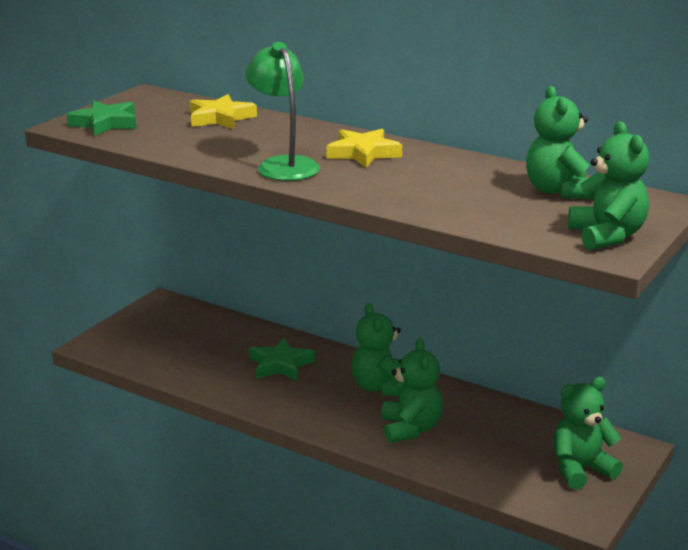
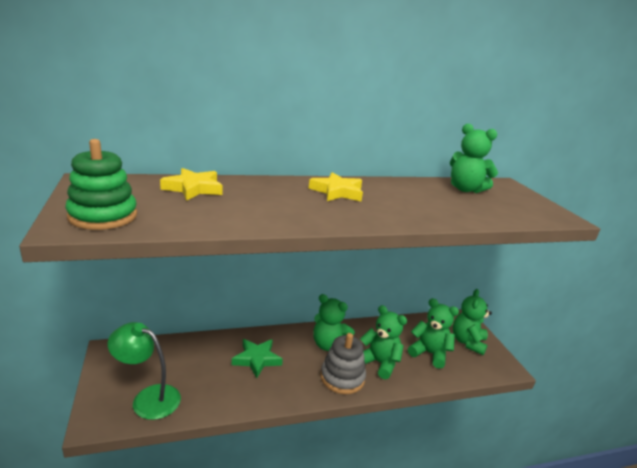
camera: 50 degrees left, 0 degrees up
(105, 123) = (103, 216): green star -> green stacking toy
(283, 165) = (315, 213): green lamp -> green lamp (148, 398)
(344, 419) = (342, 377): none -> grey stacking toy
(607, 236) = (539, 208): green teddy bear -> green teddy bear (429, 353)

